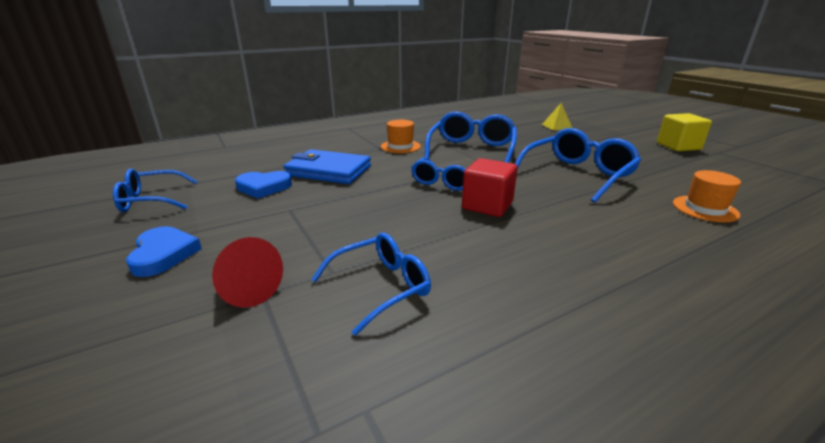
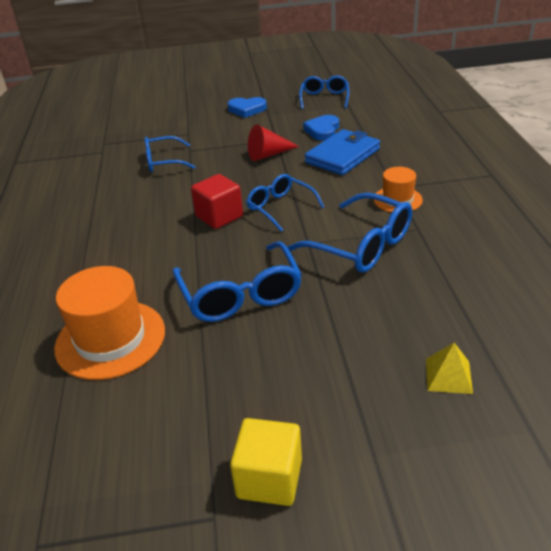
camera: 115 degrees right, 10 degrees up
(244, 287) = (197, 129): red cone -> red cone (268, 154)
(381, 287) = (163, 162): blue glasses -> blue glasses turned 90 degrees clockwise
(705, 209) = (110, 339): orange hat -> orange hat, size x1.79

